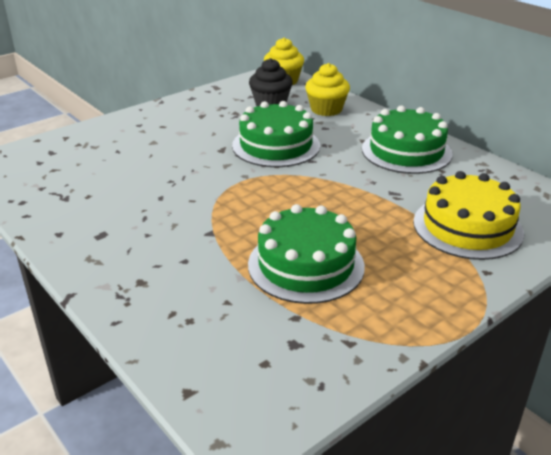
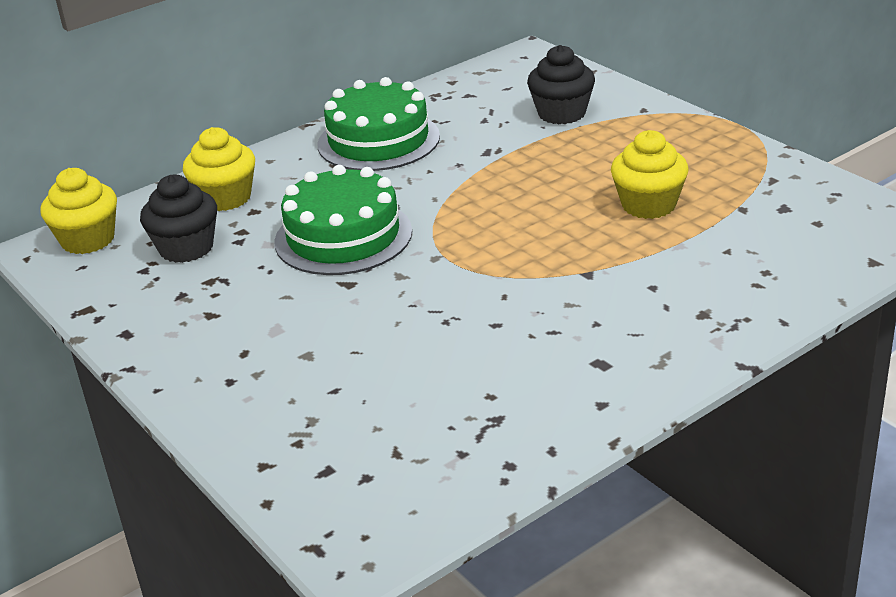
camera: 85 degrees left, 0 degrees up
(306, 265) = (648, 205): green cake -> yellow cupcake
(467, 227) = (561, 113): yellow cake -> black cupcake

